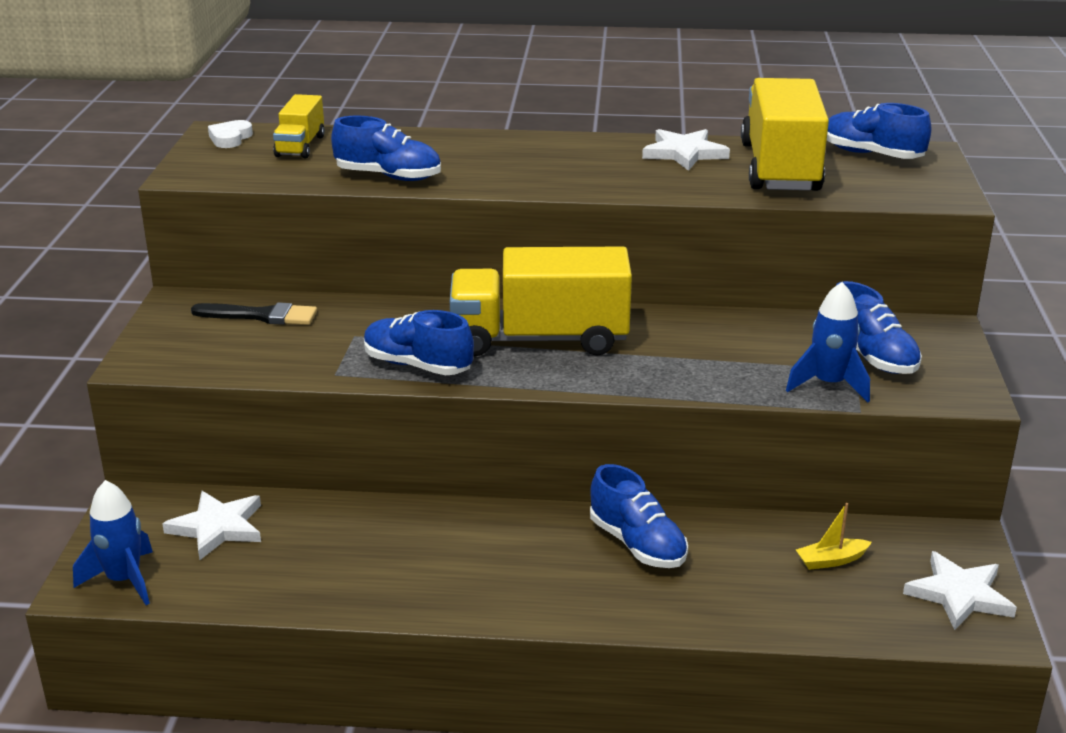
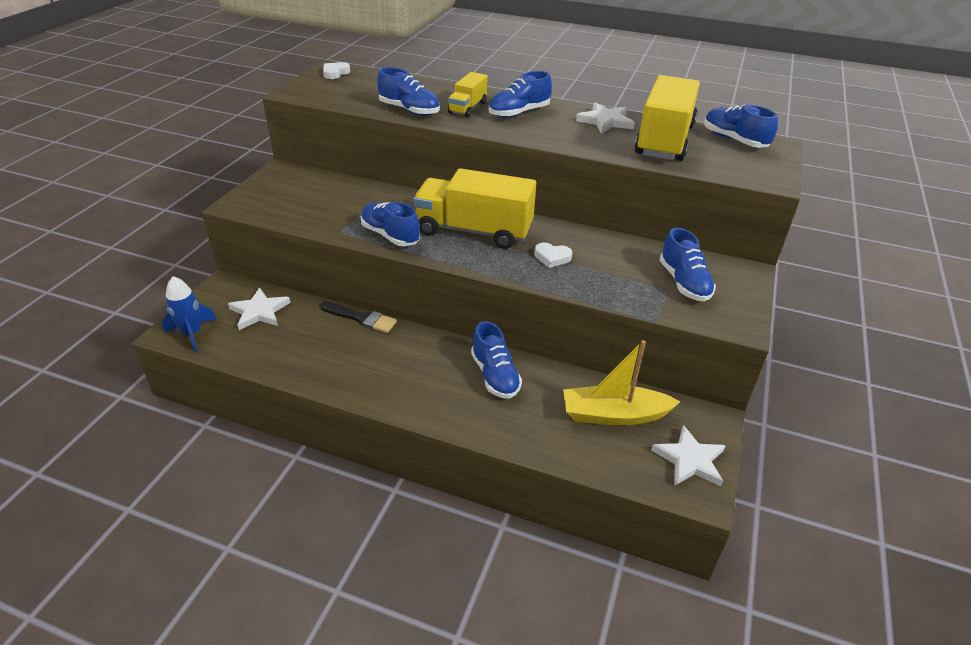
camera: 15 degrees right, 10 degrees up
(261, 316) = (320, 187): black brush -> black brush (361, 318)
(300, 146) = (371, 83): yellow truck -> yellow truck (467, 108)
(554, 158) = (519, 113): none -> blue shoe
(673, 355) = (552, 257): none -> white heart
(829, 384) = (644, 297): blue rocket -> none
(831, 560) = (614, 415): yellow boat -> yellow boat, size x2.16

